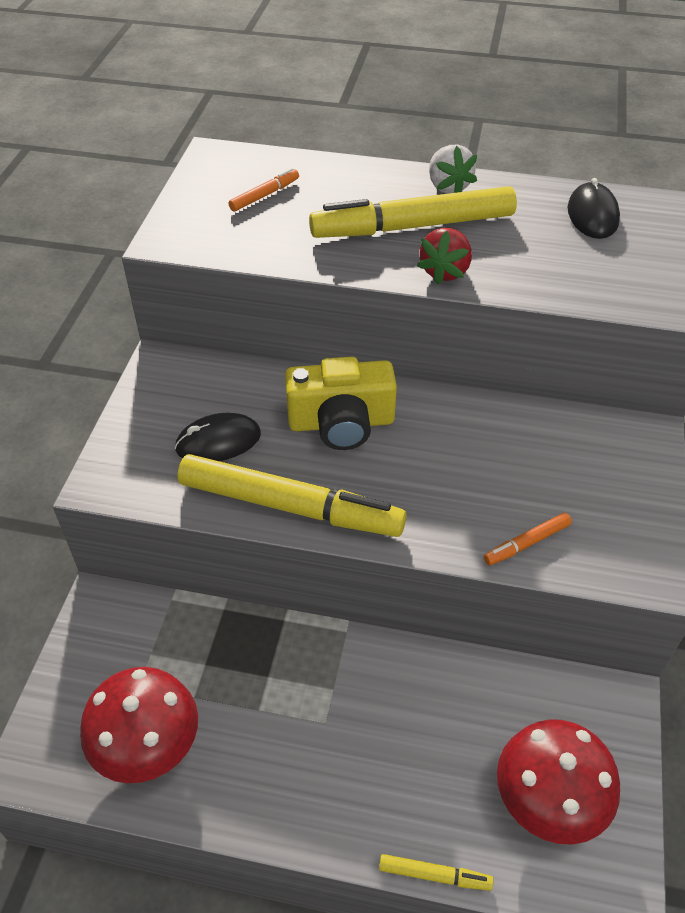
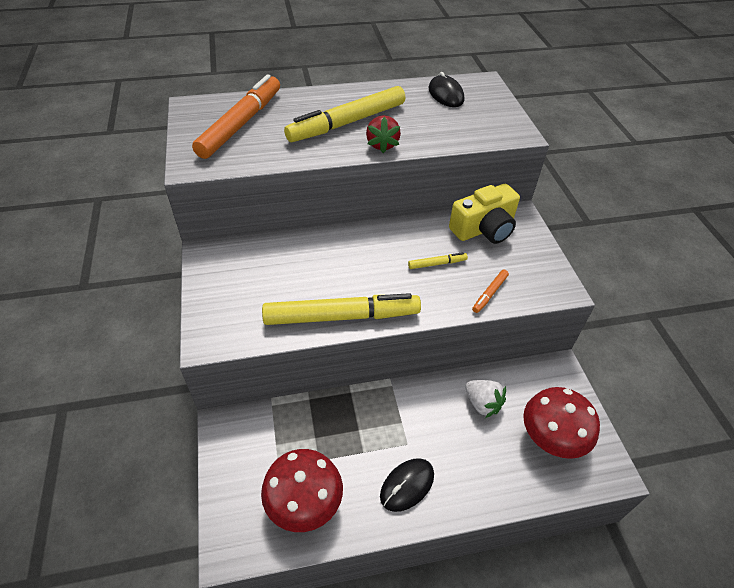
camera: 25 degrees left, 0 degrees up
(218, 441) = (273, 291): black mouse -> black mouse (407, 485)
(265, 195) = (241, 124): orange marker -> orange marker, size x2.35
(341, 422) = (345, 256): yellow camera -> yellow camera (484, 229)
(434, 875) = (514, 506): yellow marker -> yellow marker (437, 264)
(448, 186) = (354, 95): white strawberry -> white strawberry (482, 404)

